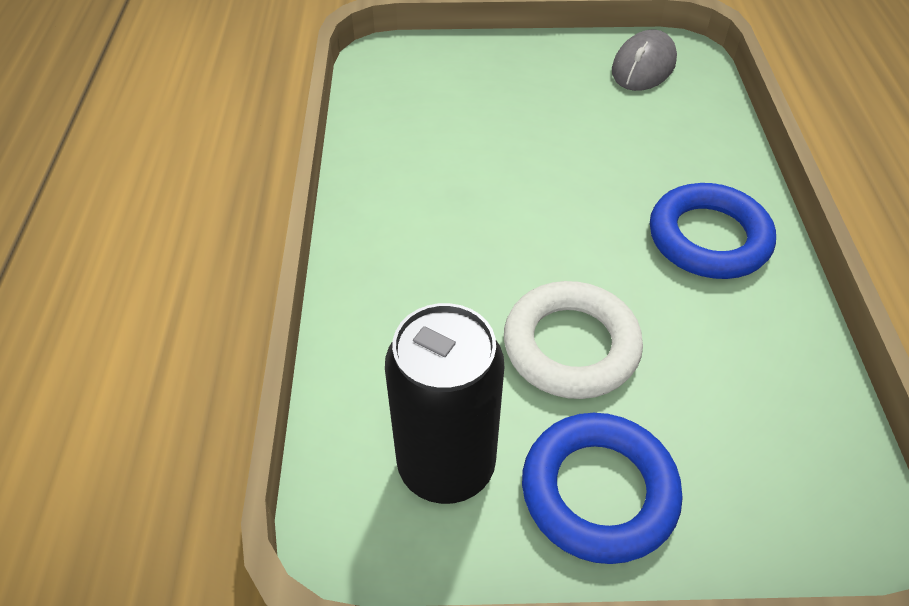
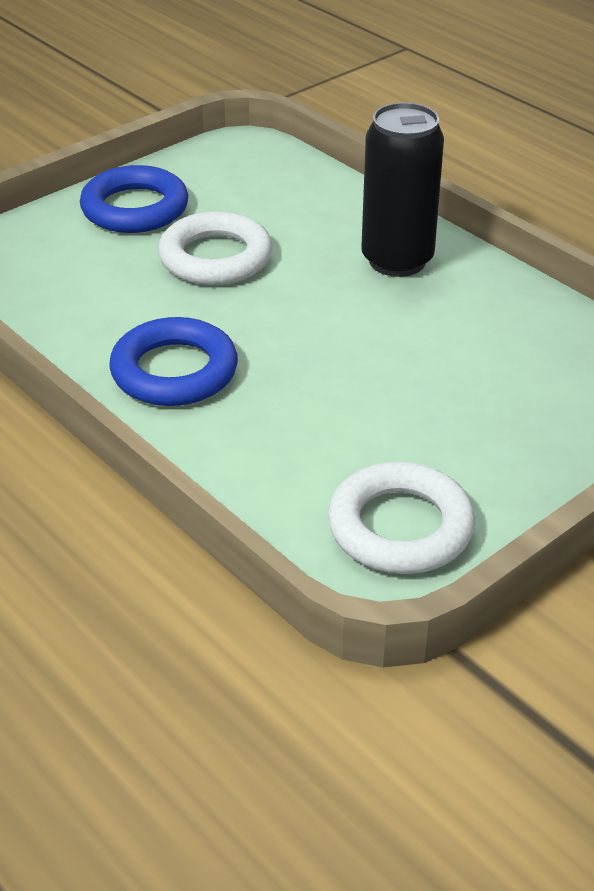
camera: 140 degrees right, 10 degrees down
(446, 465) = (230, 182): black can -> black can (397, 260)
(643, 66) = (400, 527): grey mouse -> white ring

